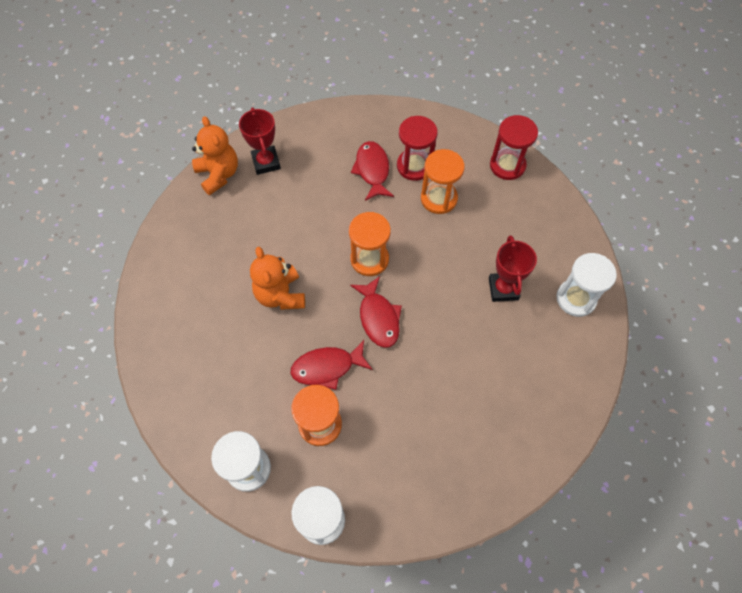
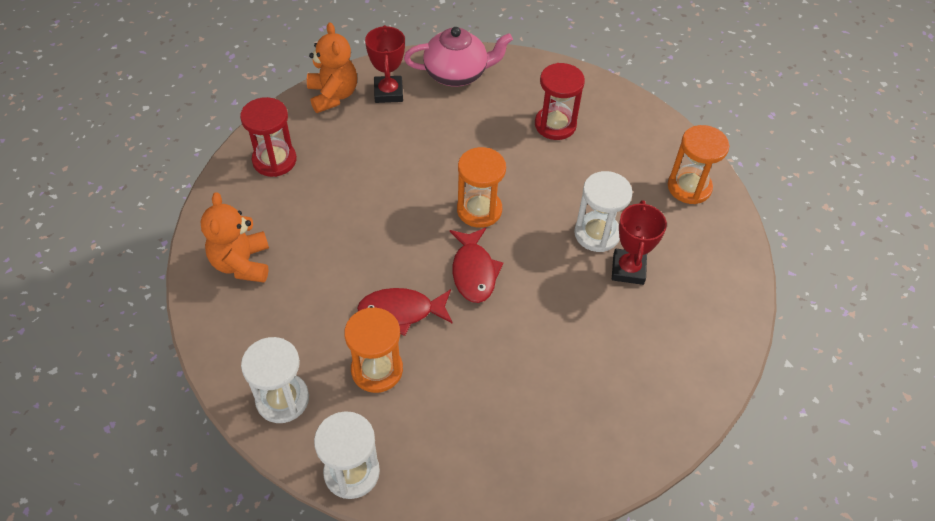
camera: 10 degrees right, 10 degrees down
(280, 295) = (368, 227): orange teddy bear -> orange teddy bear (242, 263)
(320, 133) = (457, 74): none -> pink teapot
(372, 170) = (506, 121): red fish -> none
(438, 198) = (575, 162): orange hourglass -> orange hourglass (689, 187)
(507, 165) = (663, 143): red hourglass -> red hourglass (274, 160)
(576, 299) = (713, 296): white hourglass -> white hourglass (597, 234)

